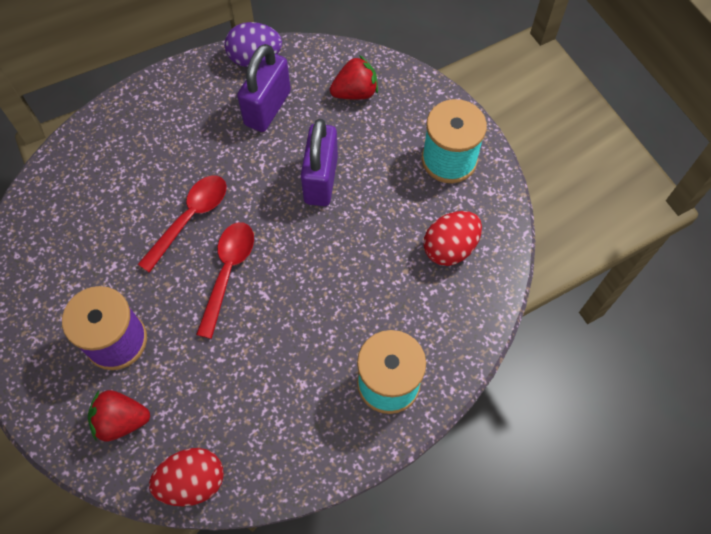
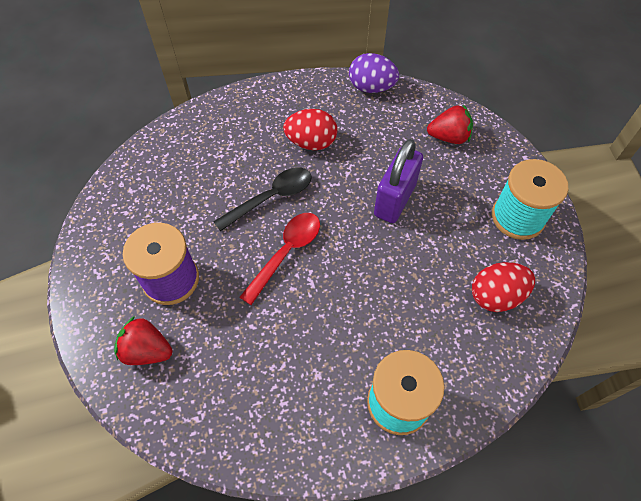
camera: 20 degrees right, 5 degrees down
(190, 219) = (271, 198): red spoon -> black spoon
(192, 481) = (186, 430): red egg -> red egg (311, 142)
(267, 108) = (368, 129): purple padlock -> none

